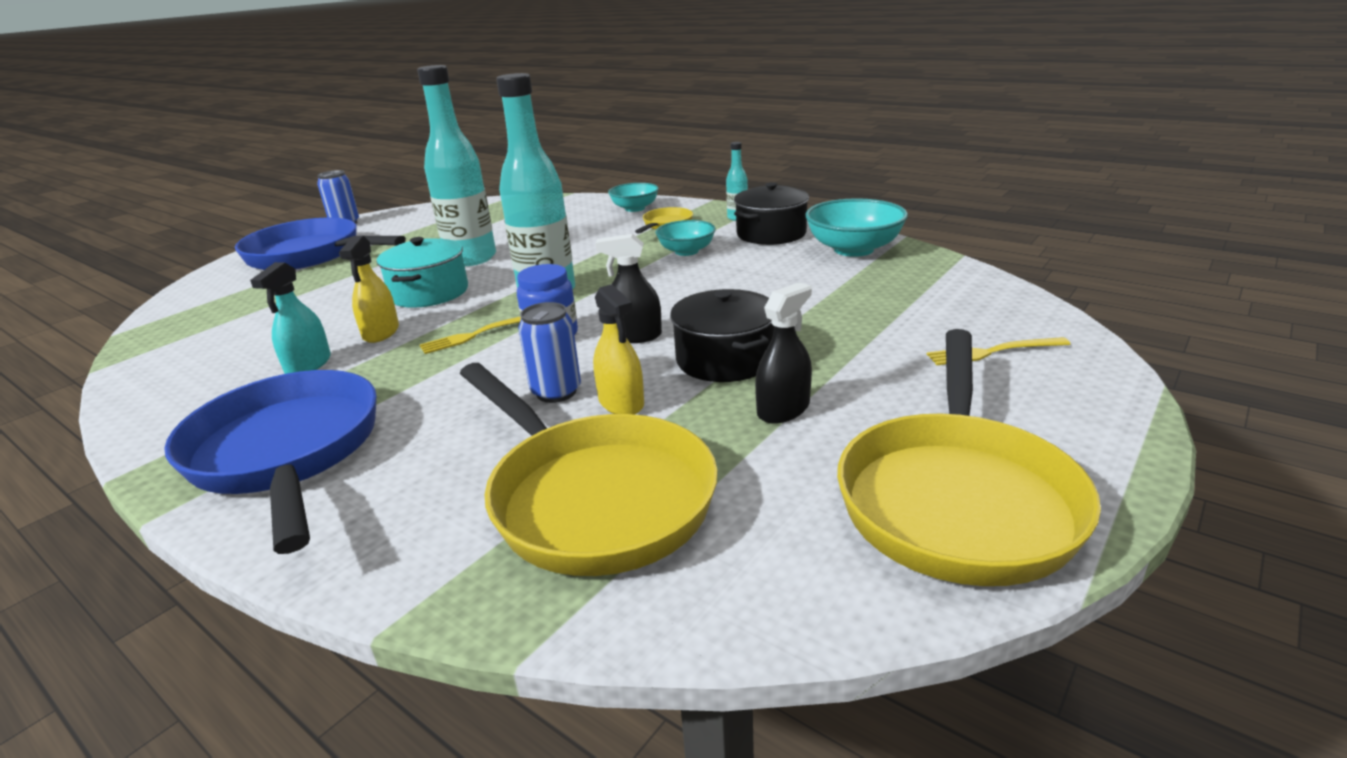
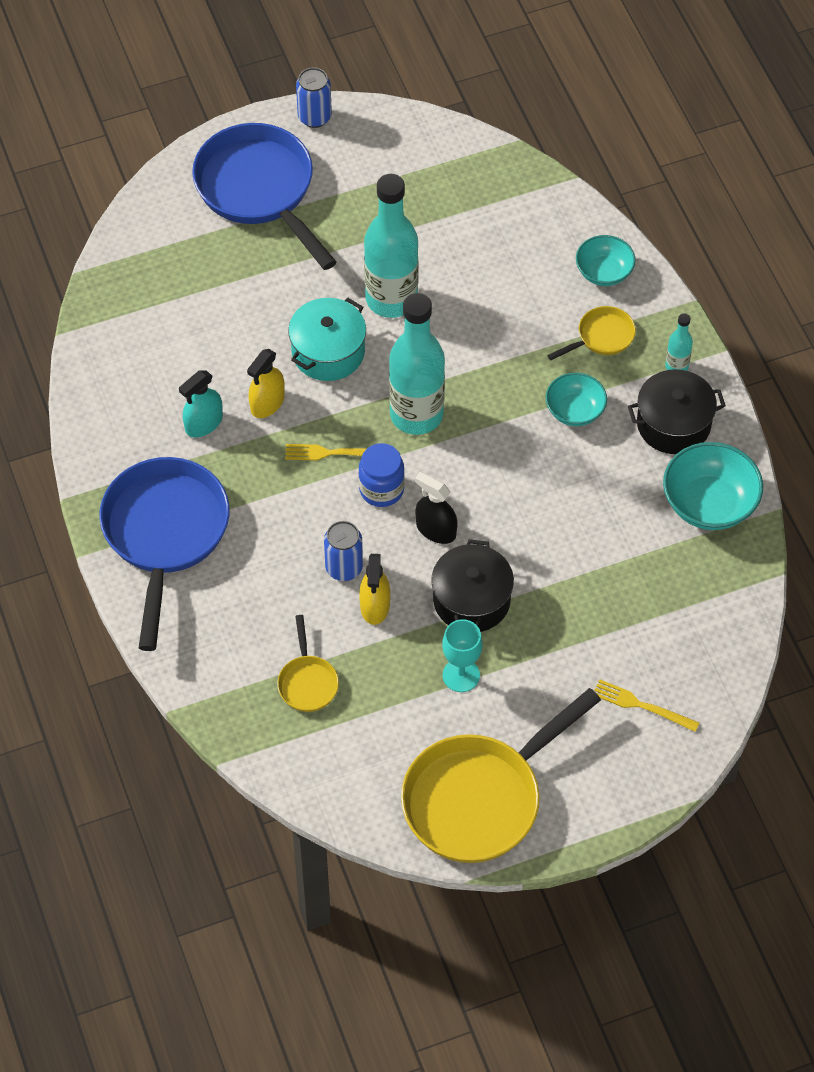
camera: 30 degrees right, 30 degrees up
(593, 497) = (307, 682): yellow pan -> yellow pan, size x0.46
(783, 409) = (461, 675): black spray bottle -> turquoise goblet

